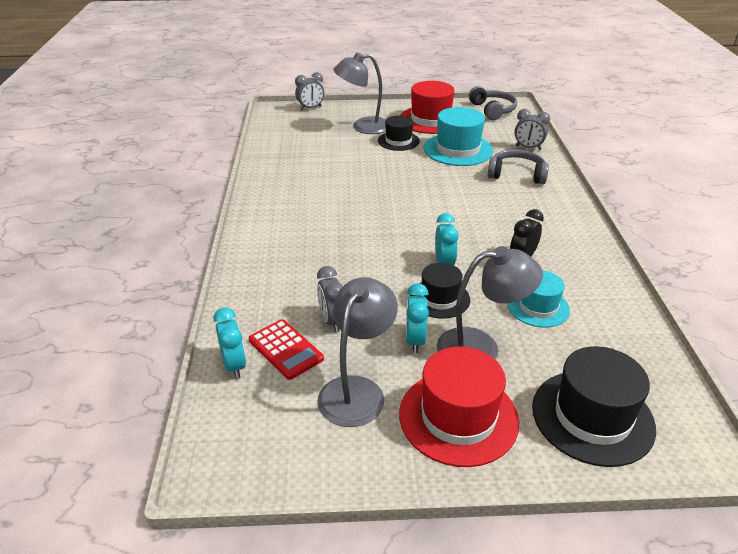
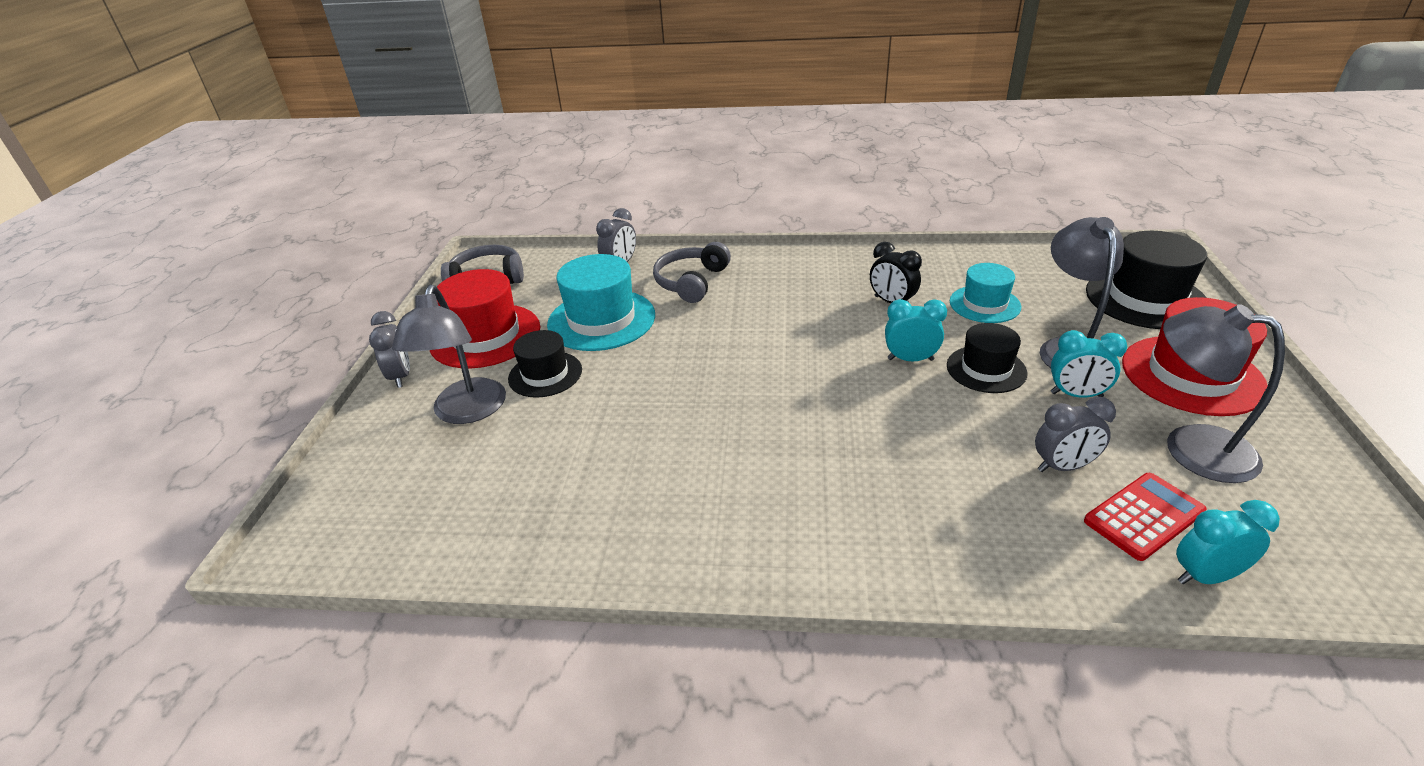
camera: 80 degrees left, 0 degrees up
(310, 108) = (328, 484): grey clock -> grey clock (401, 376)

